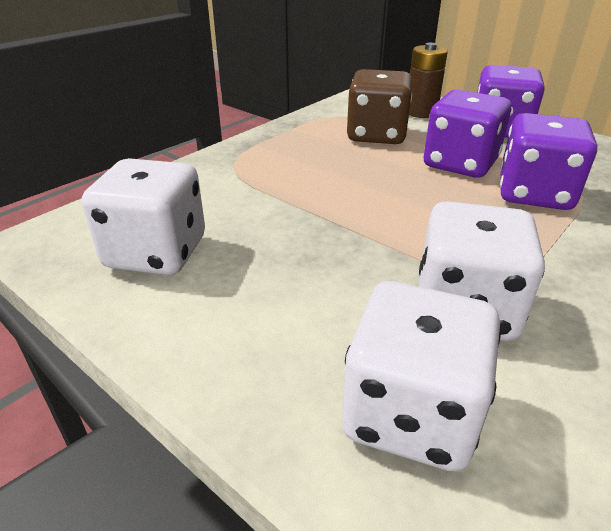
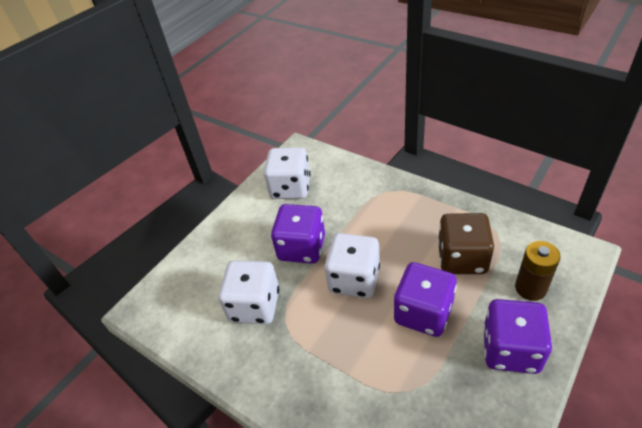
camera: 90 degrees right, 10 degrees up
(410, 414) = (196, 285): white dice -> white dice (354, 279)
(534, 194) = (383, 357): purple dice -> purple dice (302, 248)

